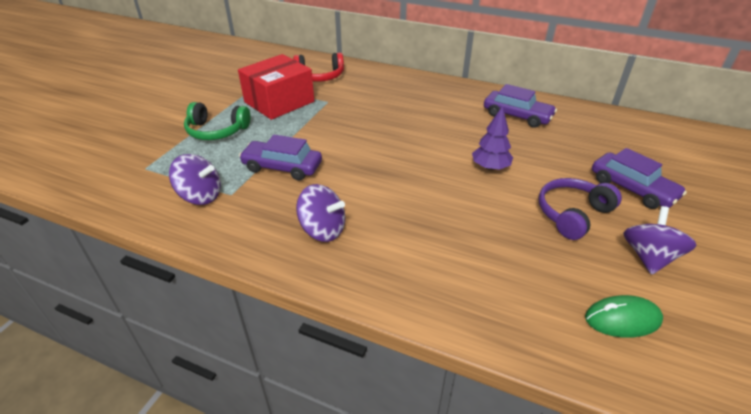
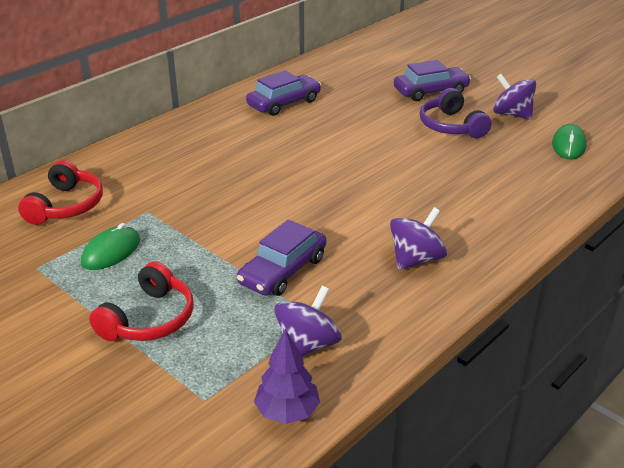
camera: 70 degrees left, 5 degrees down
(217, 131) = (149, 319): green headphones -> red headphones
(279, 102) = (111, 252): red box -> green mouse
(490, 167) = (364, 142): purple tree -> purple tree (287, 412)

